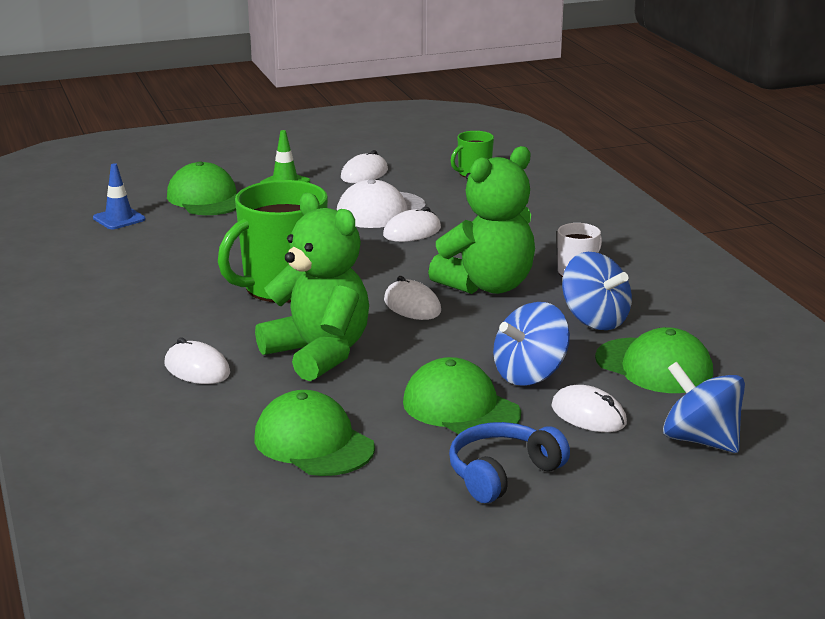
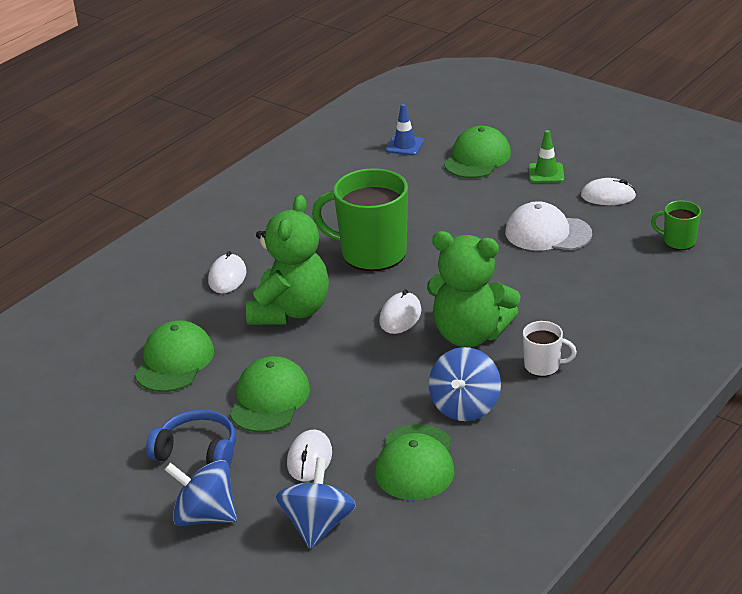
camera: 60 degrees right, 10 degrees up
(412, 232) = (526, 262): white mouse -> none
(530, 374) = (345, 409): blue spinning top -> blue spinning top (205, 515)

